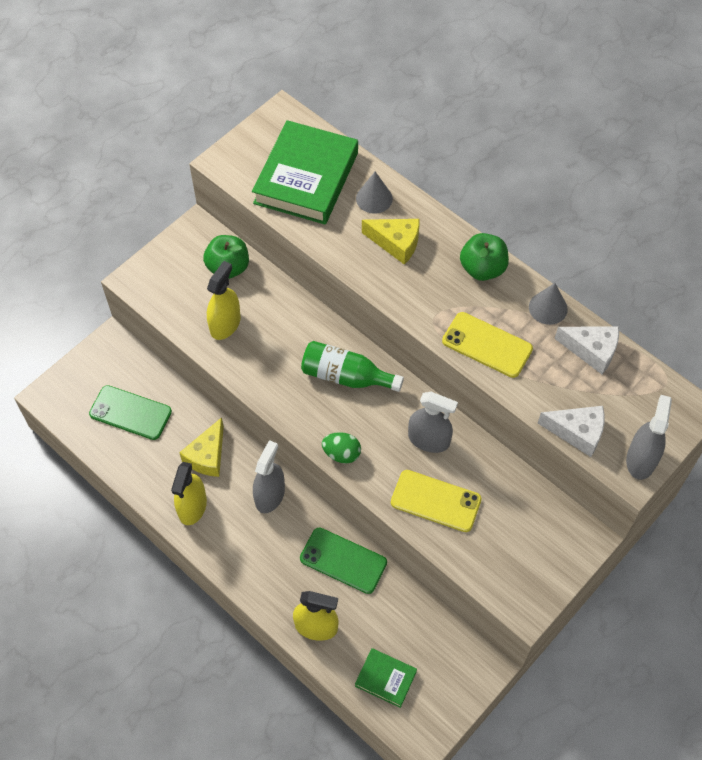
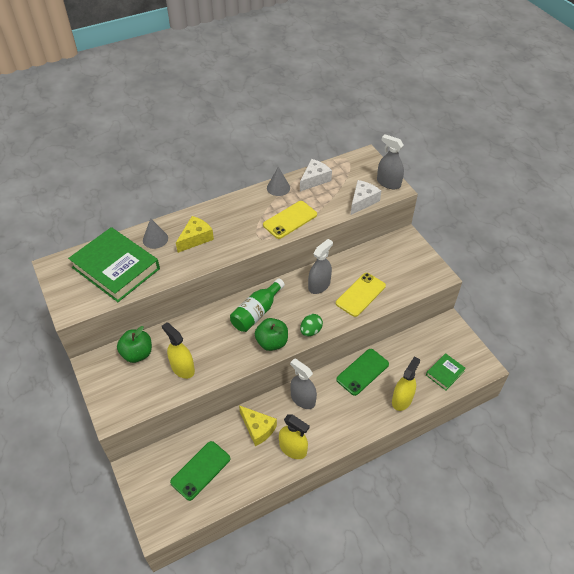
camera: 70 degrees left, 10 degrees down
(482, 269) = (237, 206): green apple -> green apple (272, 342)

